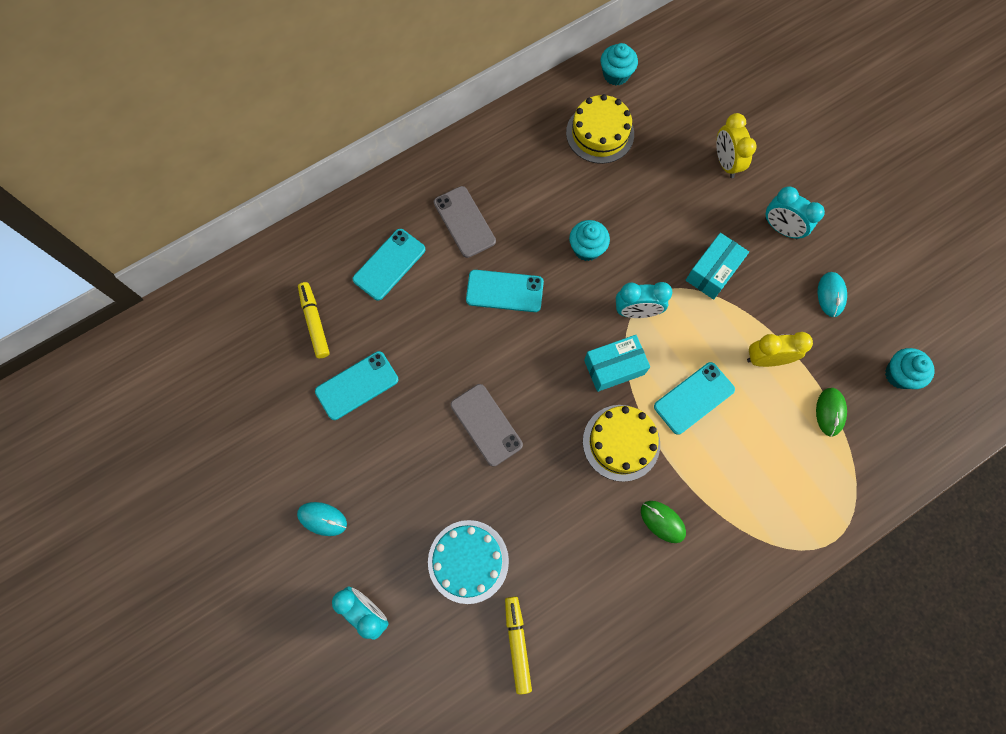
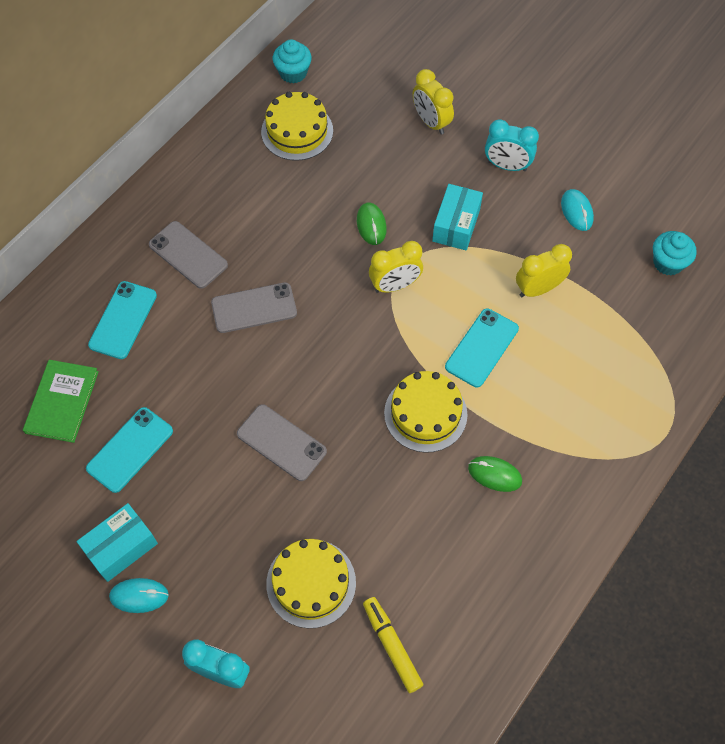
camera: 20 degrees left, 10 degrees down
(315, 322) = (62, 402): yellow marker -> green book
(468, 561) = (311, 583): turquoise cake -> yellow cake
(504, 291) = (254, 308): turquoise phone -> grey phone
(587, 248) = (323, 242): turquoise cupcake -> none
(614, 367) = (392, 345): turquoise box -> turquoise box (121, 547)
(636, 311) = (395, 285): turquoise clock -> yellow clock
(830, 412) = (616, 318): green mouse -> green mouse (371, 225)

